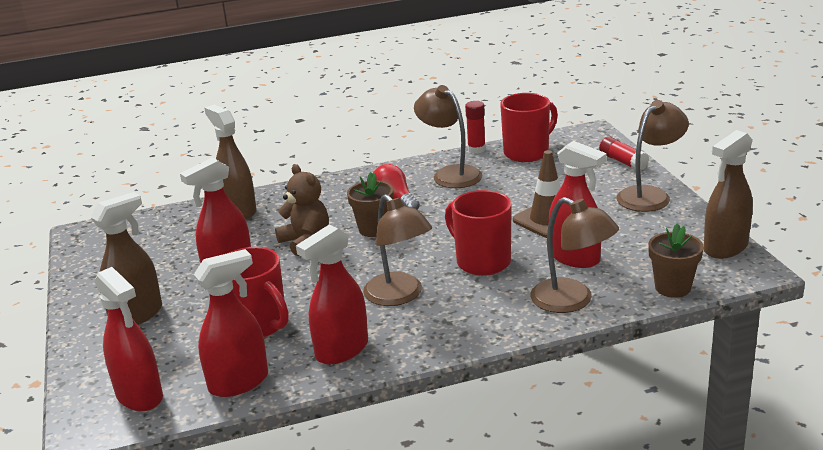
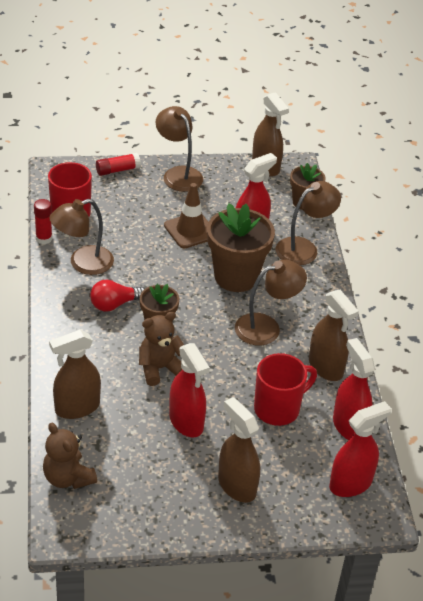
camera: 85 degrees left, 15 degrees up
(147, 223) = (68, 478): none -> brown teddy bear
(341, 350) = (325, 367): red spray bottle -> brown spray bottle
(482, 262) = (236, 277): red mug -> brown flower pot

